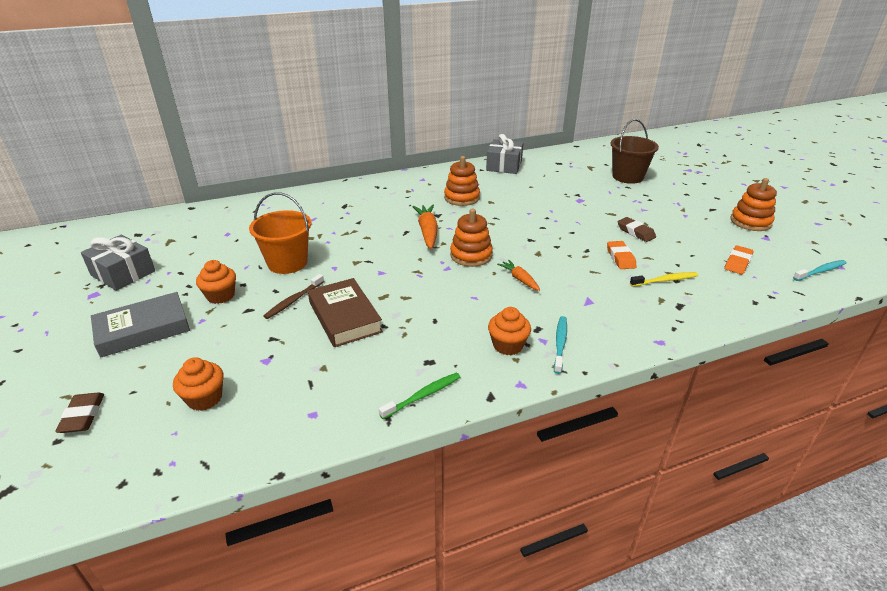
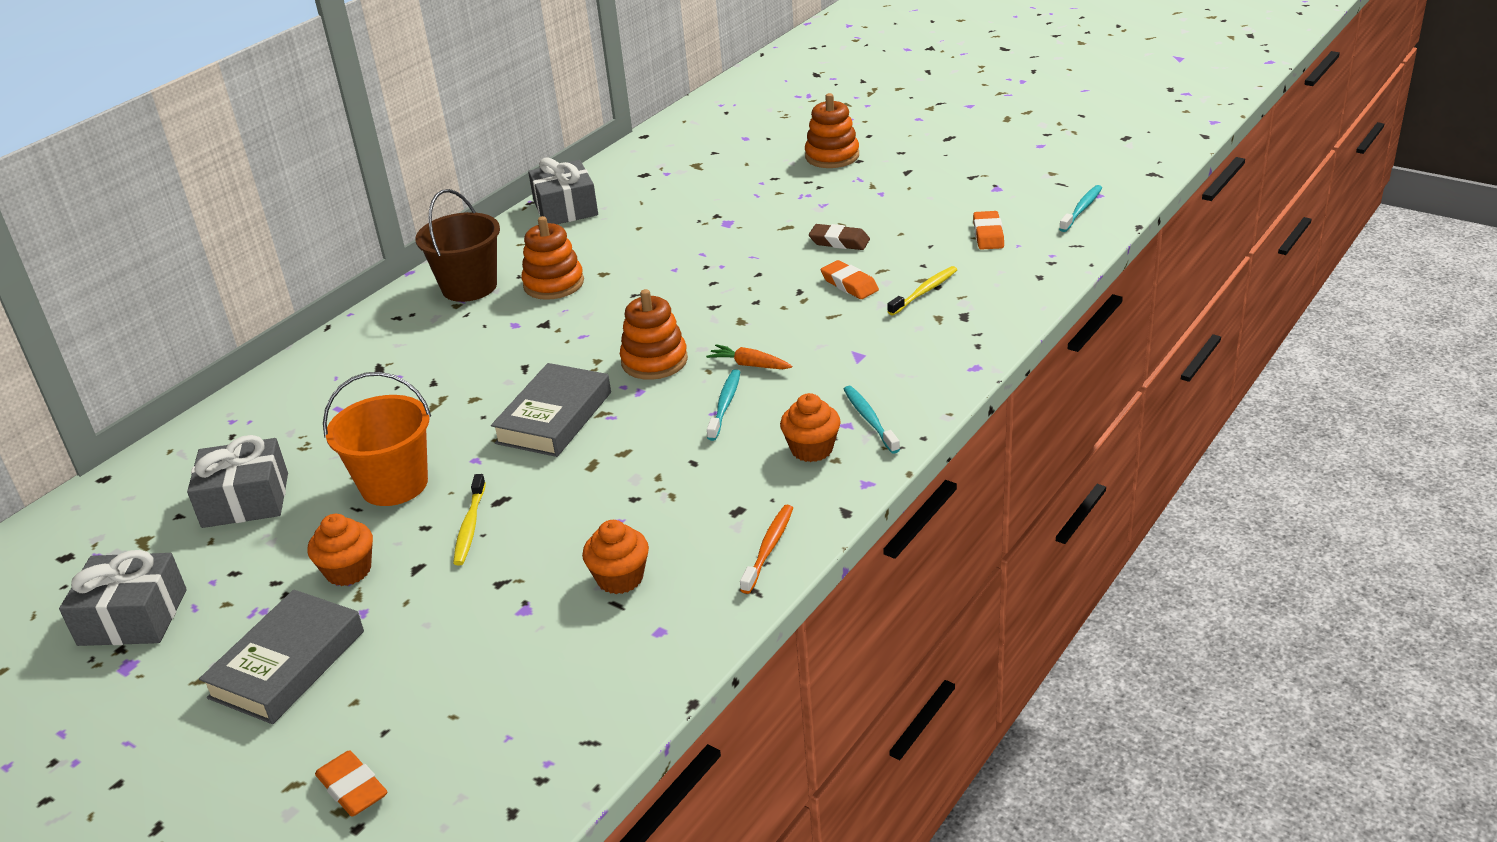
camera: 30 degrees left, 0 degrees up
(83, 416) = (352, 788): brown eraser -> orange eraser
(204, 398) = (498, 687): orange cupcake -> orange cupcake (620, 578)
(225, 241) = (245, 500): none -> grey gift
(294, 300) = (470, 526): brown toothbrush -> yellow toothbrush
(345, 317) = (569, 512): brown book -> none
(392, 263) = (554, 418): none -> grey book
(423, 396) = (769, 548): green toothbrush -> orange toothbrush
(427, 231) = (557, 354): orange carrot -> none
(484, 295) = (725, 405): none -> turquoise toothbrush
(627, 177) = (761, 162): brown bucket -> brown bucket (469, 287)
(750, 222) = (964, 173): orange stacking toy -> orange stacking toy (832, 156)

